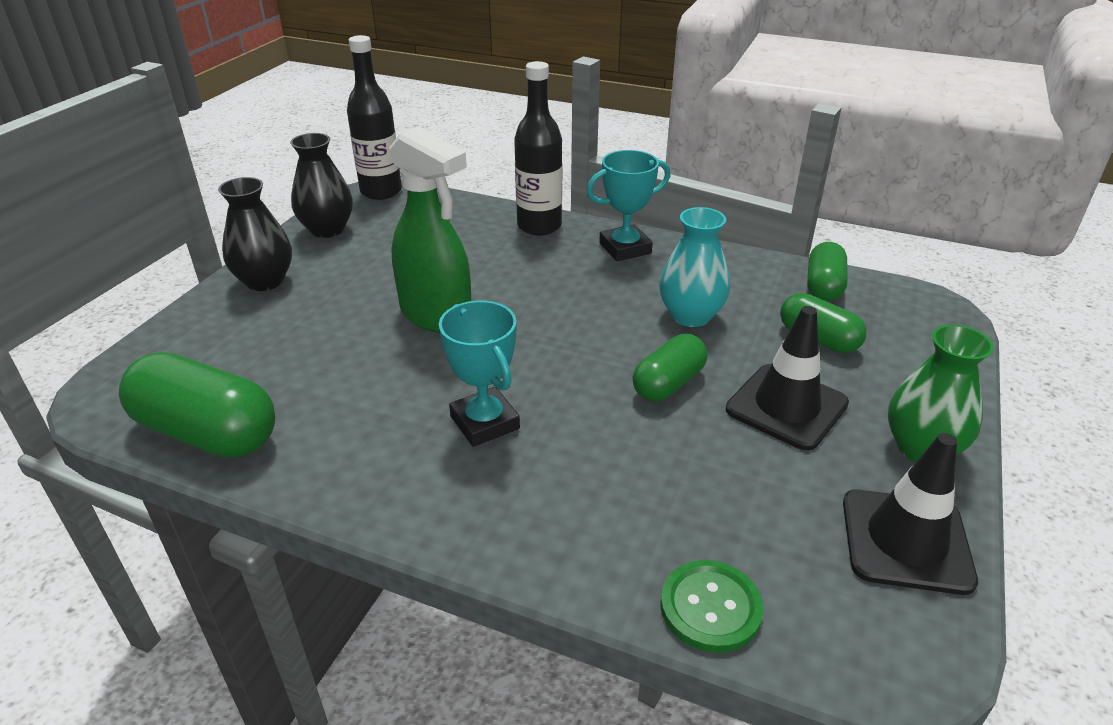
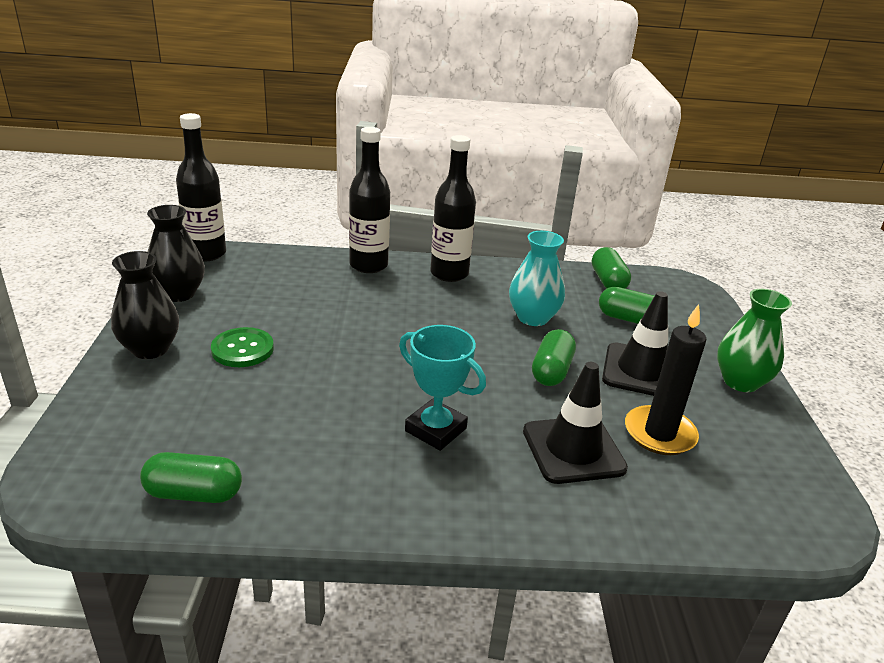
camera: 25 degrees left, 5 degrees down
(207, 432) = (194, 493): green capsule -> green capsule, size x0.61
(436, 315) = (334, 352): green spray bottle -> none
(625, 248) = (449, 274): turquoise trophy -> black bottle
(710, 607) = (687, 523): green button -> green button (242, 349)
(754, 489) = (659, 434): none -> black candle
(906, 541) = (771, 445): black traffic cone -> black traffic cone (573, 450)

